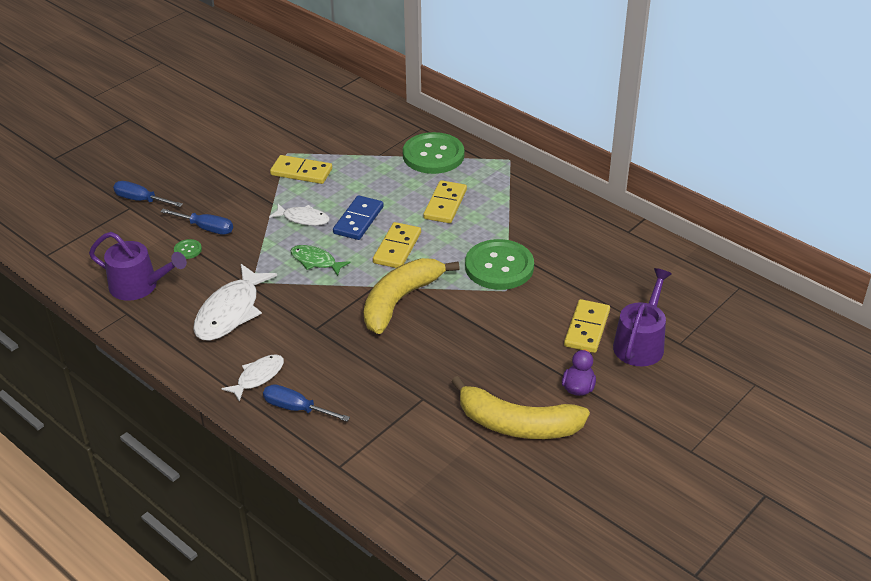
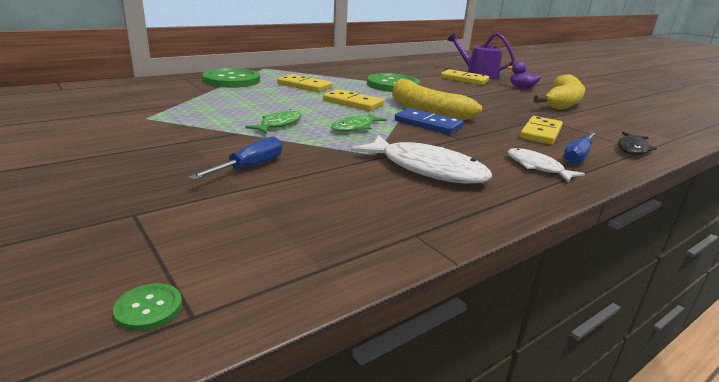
camera: 80 degrees left, 15 degrees down
(139, 286) = (352, 220): purple watering can -> none
(141, 200) = (125, 203): blue screwdriver -> none
(188, 250) = (289, 181): green button -> green button (148, 308)
(301, 172) = (193, 116): yellow domino -> yellow domino (540, 133)
(303, 219) = (279, 124): white fish -> green fish
(340, 458) = (632, 148): none -> black fish
(358, 220) = (301, 108): blue domino -> blue domino (428, 124)

